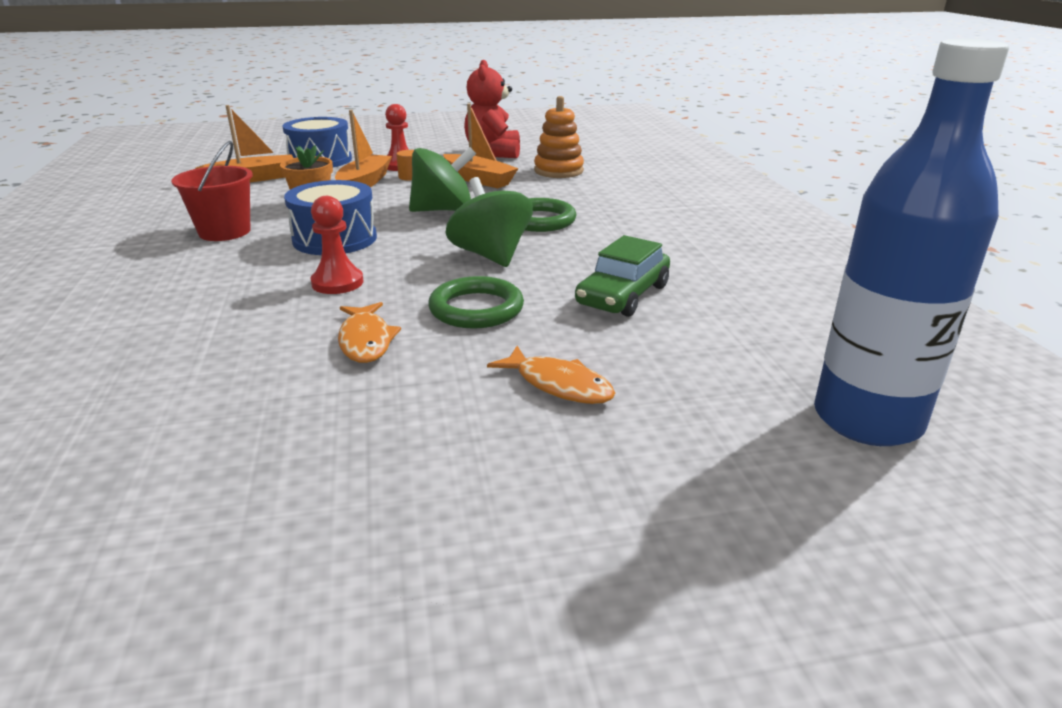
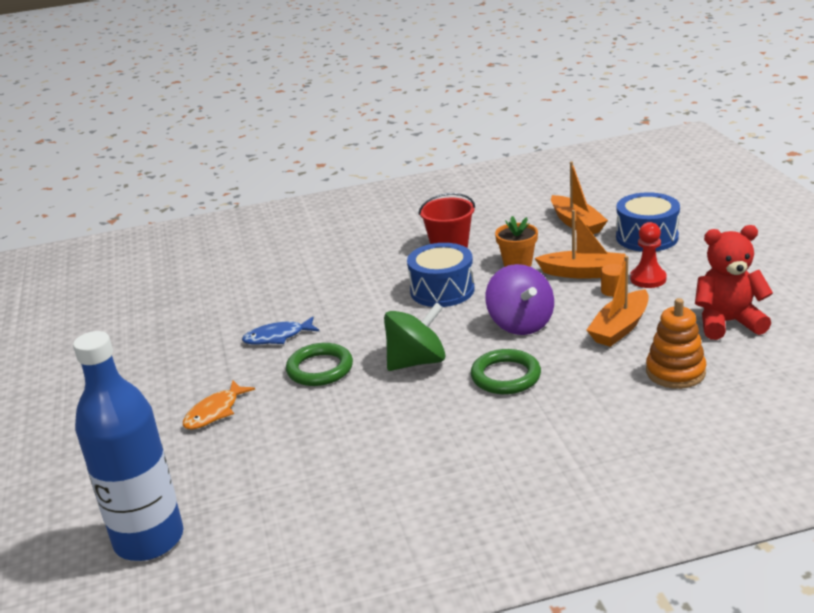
camera: 90 degrees right, 0 degrees up
(337, 283) = (362, 309): red pawn -> none
(366, 341) = (278, 337): orange fish -> blue fish
(443, 210) = (520, 324): green spinning top -> purple spinning top
(622, 295) = (342, 431): green car -> none

